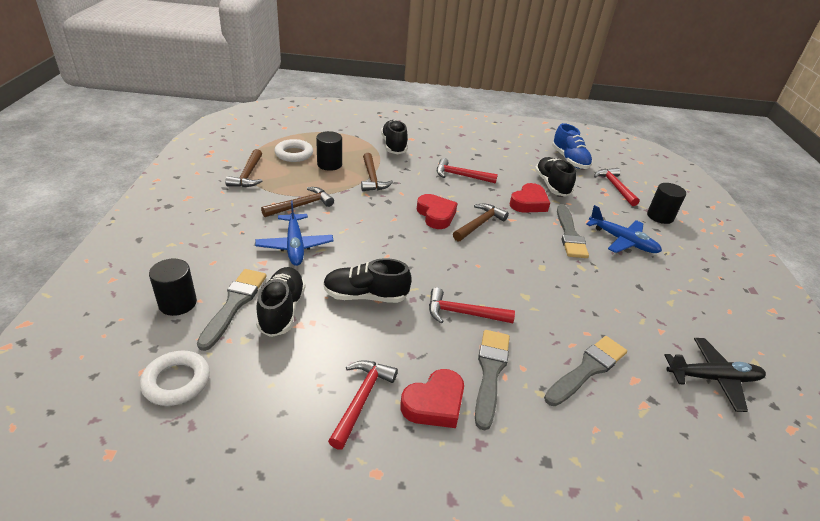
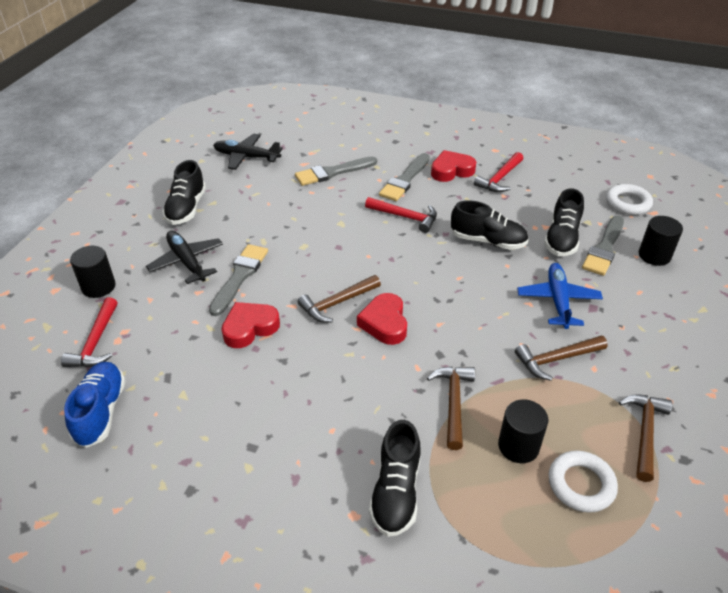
camera: 160 degrees left, 5 degrees up
(461, 176) = (313, 393): red hammer -> none
(551, 185) = (188, 356): black shoe -> black shoe (186, 208)
(622, 241) = (187, 262): blue plane -> black plane

